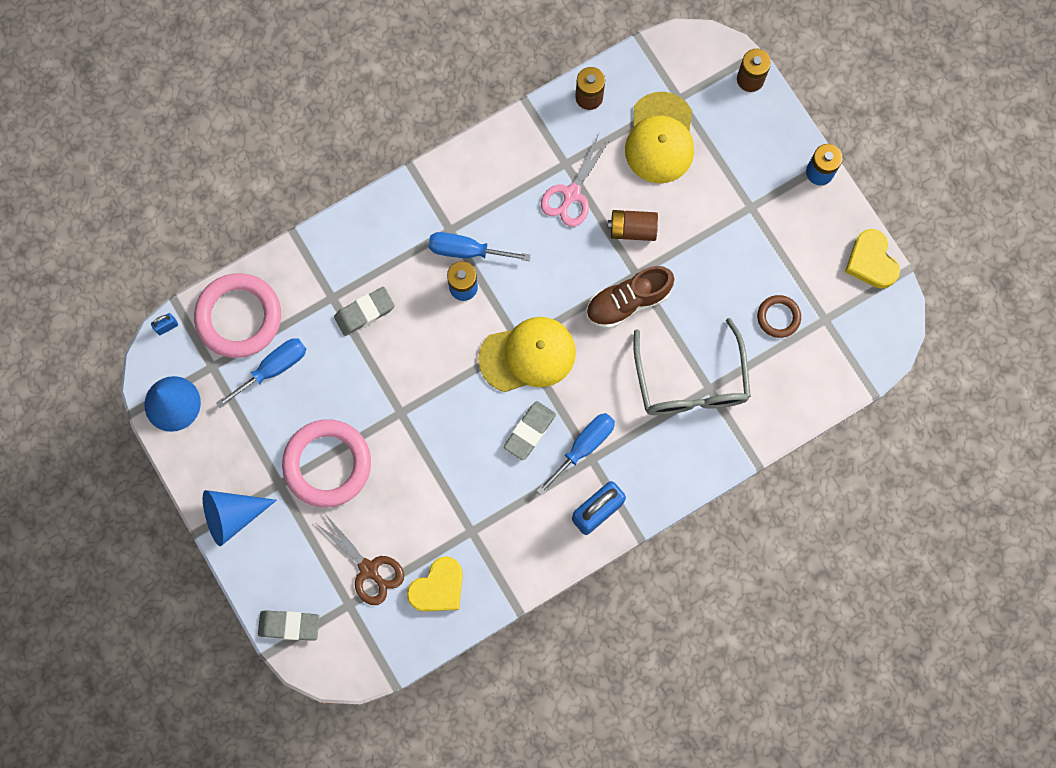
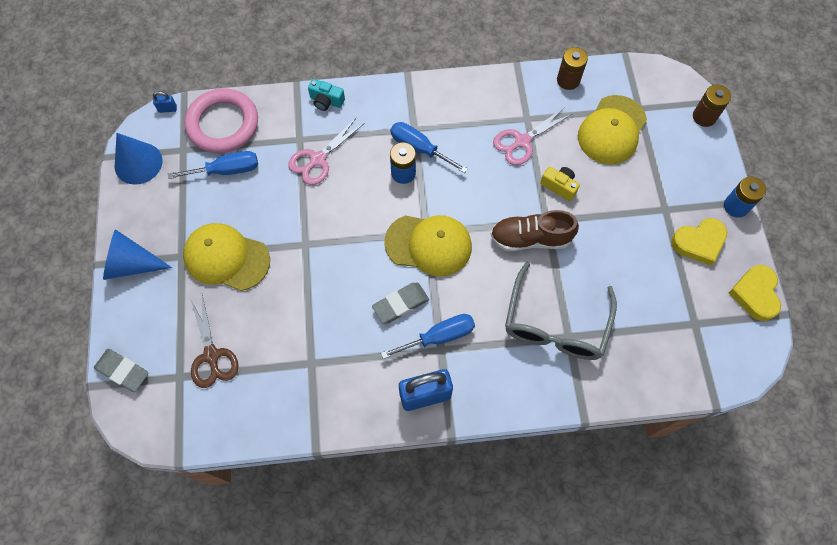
camera: 25 degrees right, 10 degrees down
(327, 464) = (226, 258): pink ring -> yellow cap
(338, 239) = (326, 101): none -> turquoise camera
(364, 312) = (318, 159): grey eraser -> pink scissors
(438, 587) = (259, 397): yellow heart -> yellow heart (699, 242)
(632, 229) = (559, 186): brown battery -> yellow camera
(778, 317) = (654, 304): brown ring -> none

